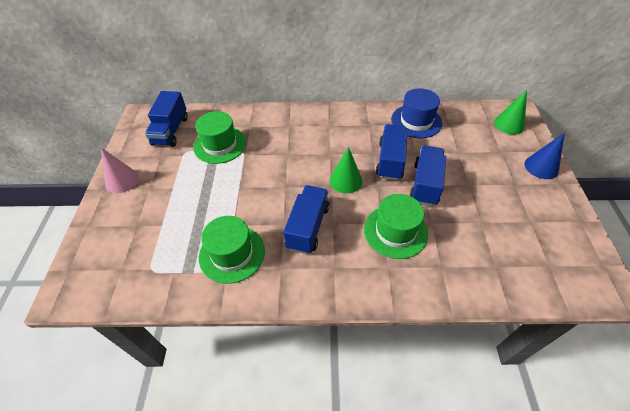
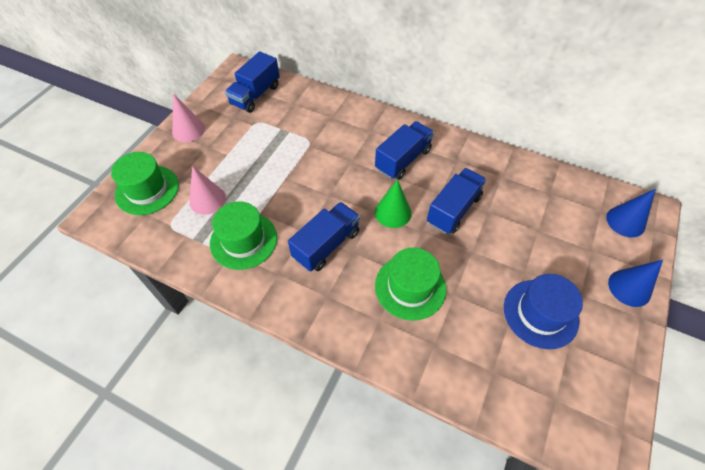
camera: 25 degrees right, 5 degrees up
(176, 233) = (207, 199): none -> pink cone
(220, 145) = (292, 126): green hat -> green hat (147, 190)
(416, 121) = (513, 176): blue hat -> blue hat (540, 313)
(425, 184) = (475, 251): blue truck -> blue truck (403, 160)
(509, 124) = (625, 221): green cone -> blue cone

